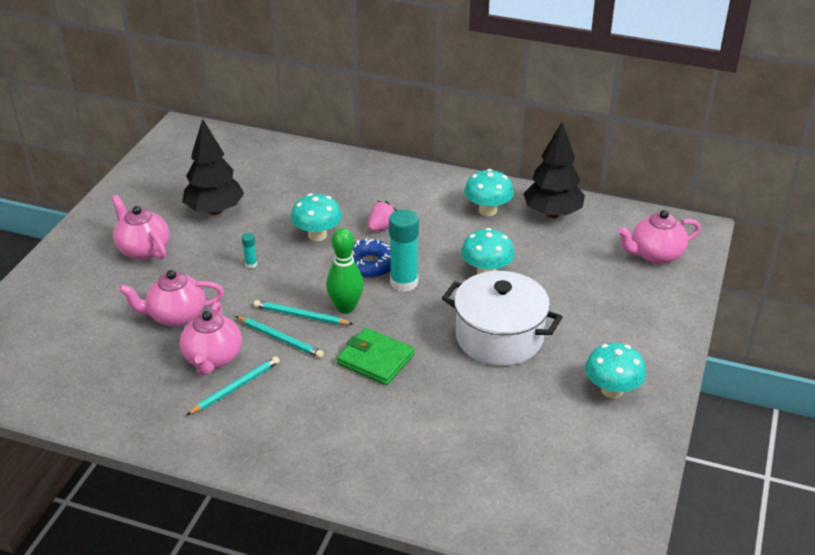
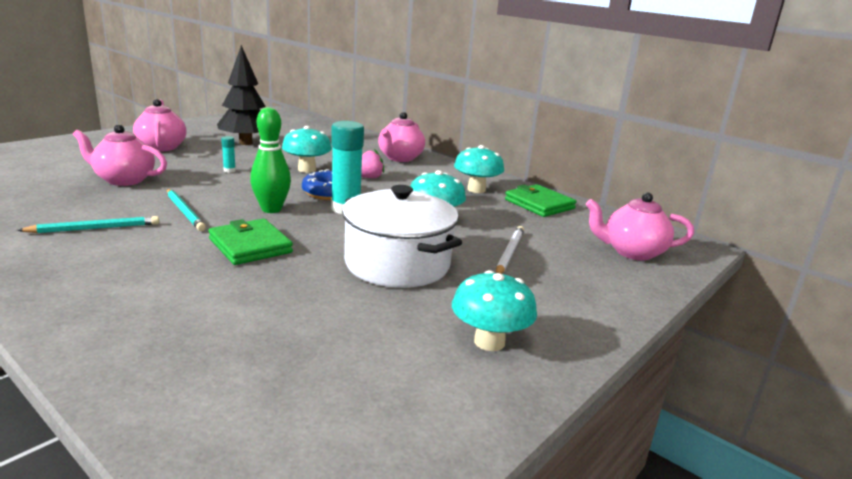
camera: 20 degrees right, 15 degrees down
(213, 358) = (108, 208): pink teapot -> pink teapot (400, 158)
(301, 316) = (224, 204): turquoise pencil -> none
(552, 213) = (539, 204): black tree -> green wallet
(569, 292) = (509, 253): none -> white pencil

